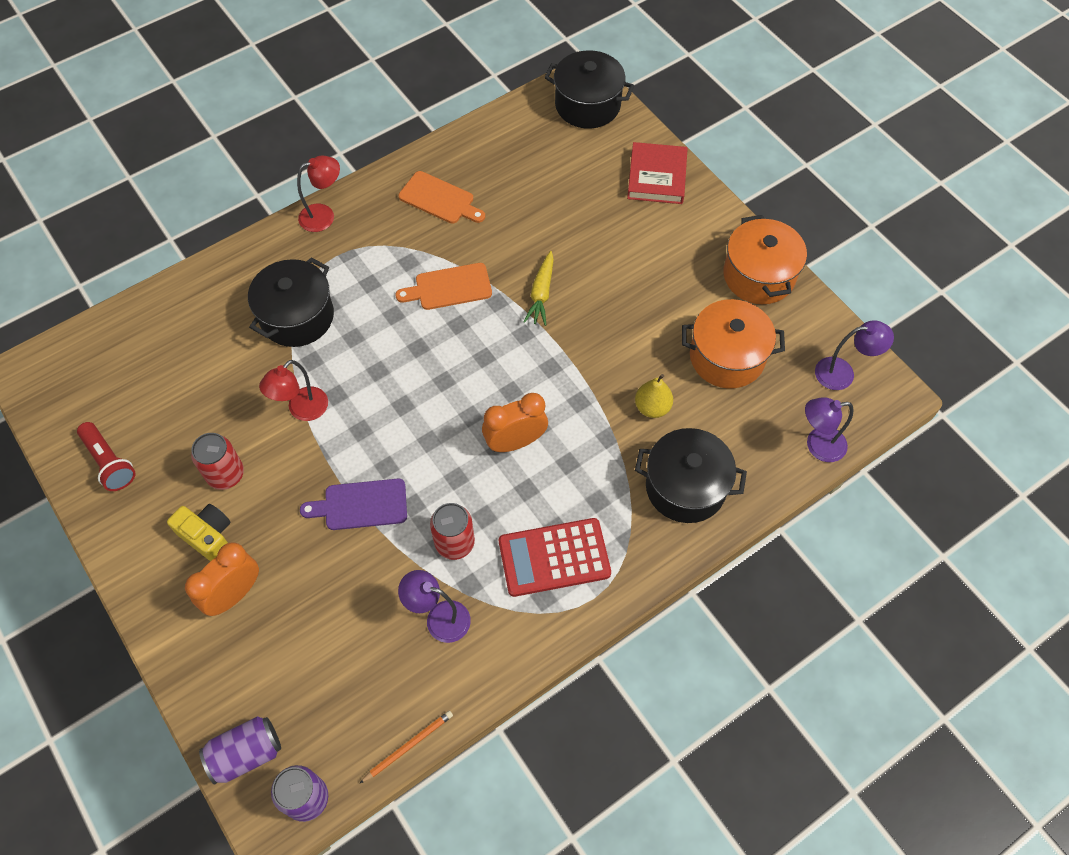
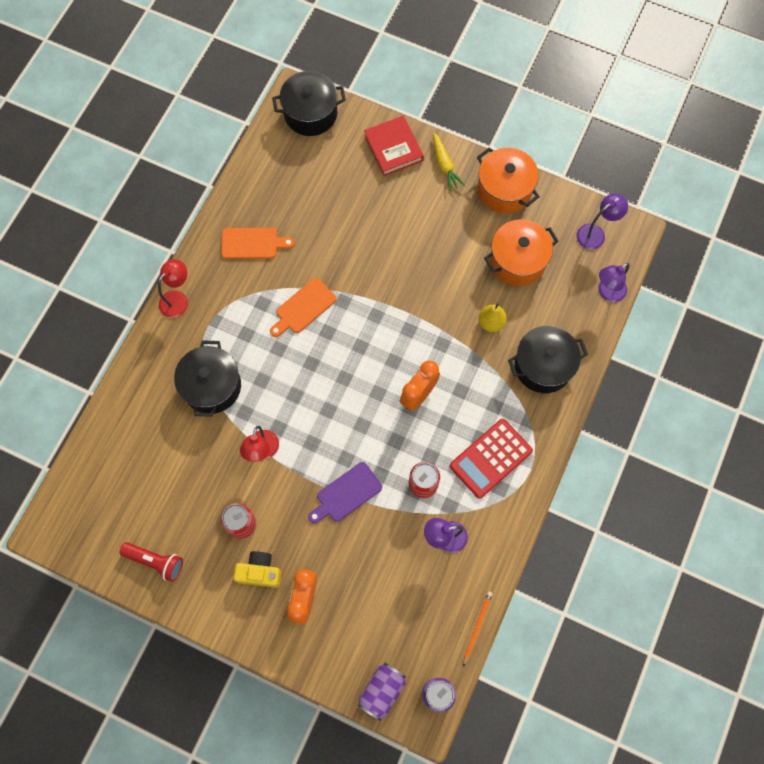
camera: 30 degrees left, 10 degrees up
(541, 293) = (369, 279): yellow carrot -> yellow carrot (445, 165)

